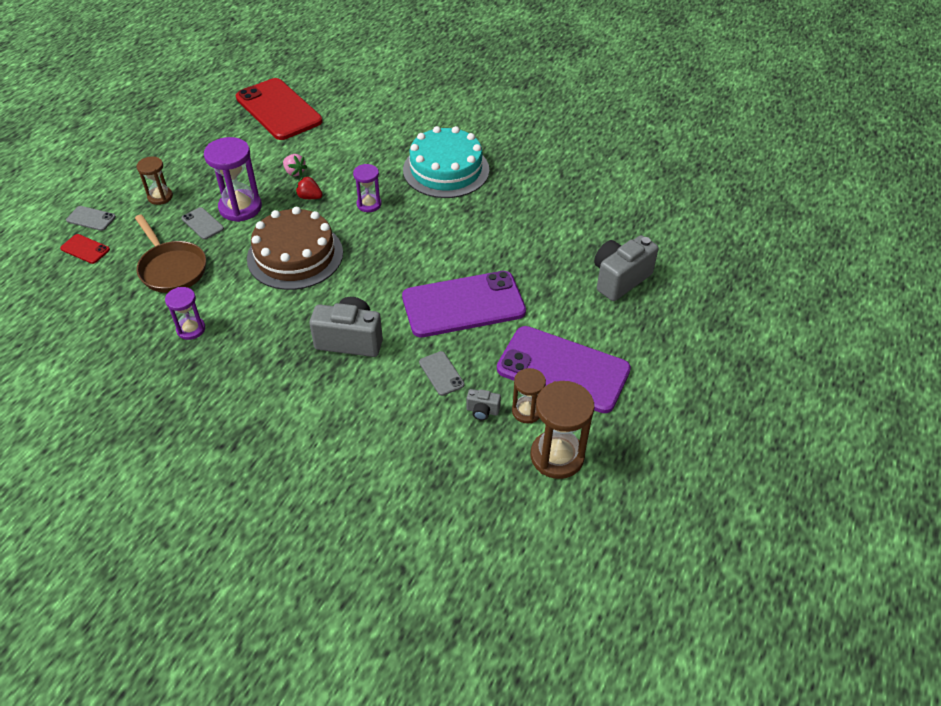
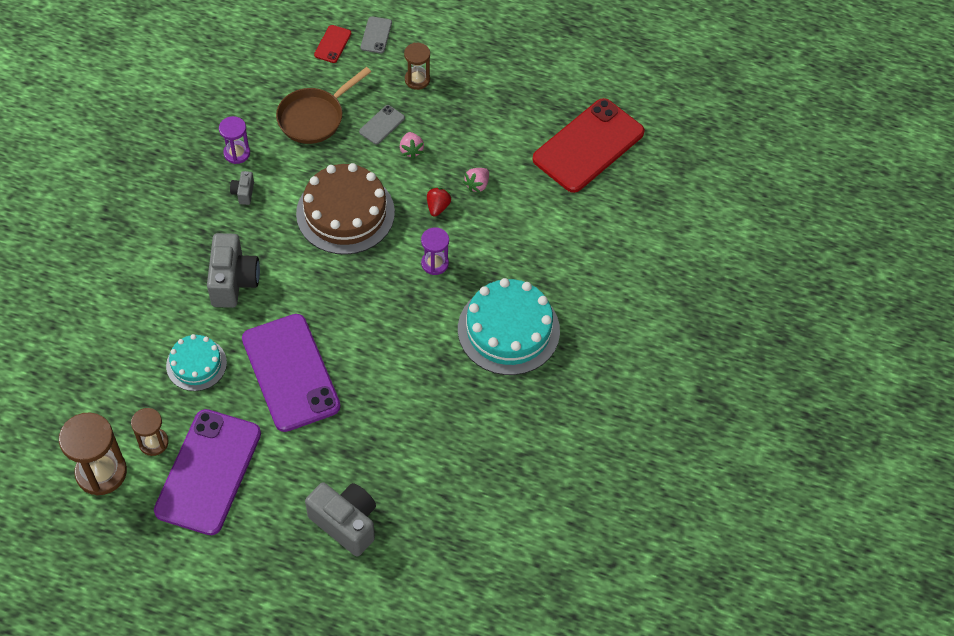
camera: 80 degrees right, 10 degrees up
(240, 207) = (411, 150): purple hourglass -> pink strawberry
(441, 373) = (196, 364): grey phone -> turquoise cake
(482, 411) = (152, 404): grey camera -> grey camera (243, 193)

